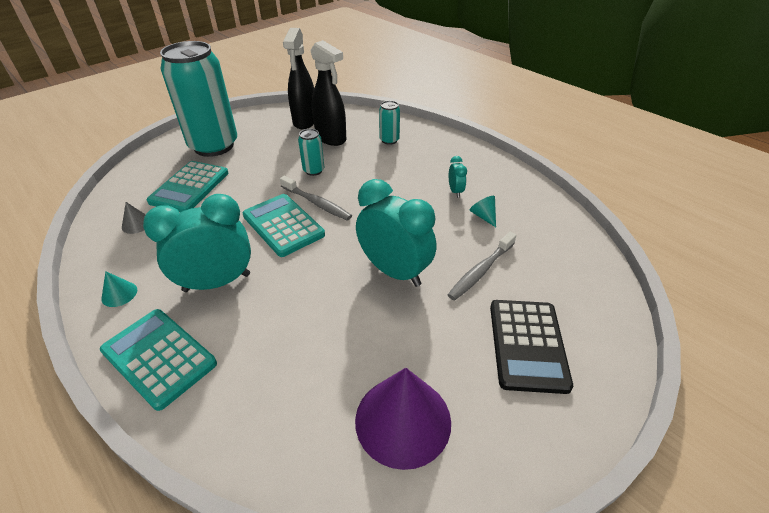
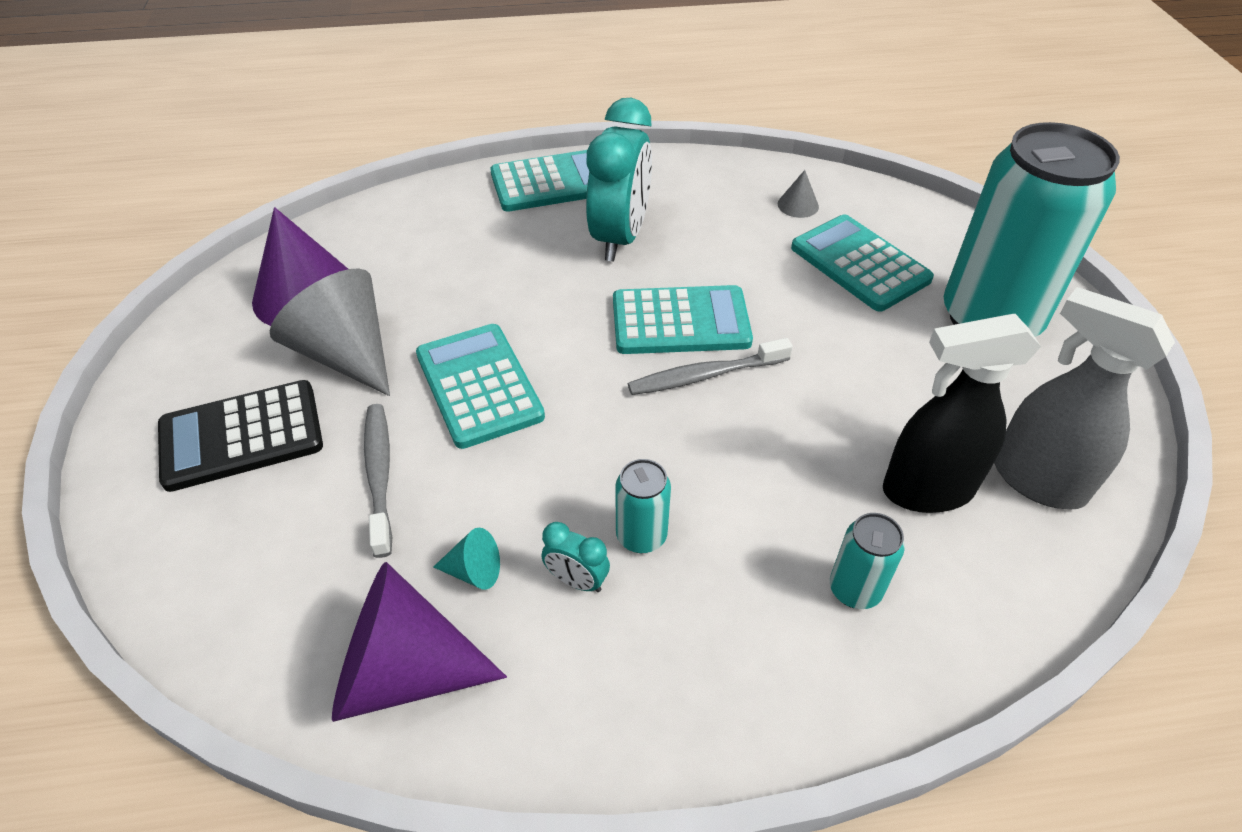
camera: 125 degrees right, 5 degrees up
(119, 294) = (669, 175): turquoise cone -> none
(305, 121) = (1037, 480): black spray bottle -> grey spray bottle
(313, 170) = (810, 411): turquoise can -> turquoise can (641, 536)
(394, 271) = (479, 385): turquoise clock -> turquoise calculator
(429, 345) = (346, 354): none -> grey cone
(527, 345) = (241, 436): black calculator -> black calculator turned 60 degrees counterclockwise
(535, 211) = (403, 671): none -> purple cone

